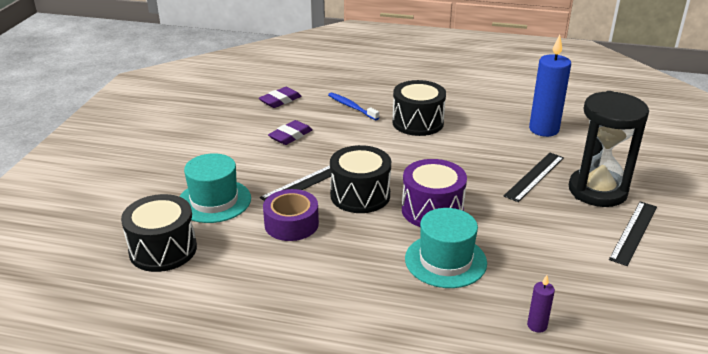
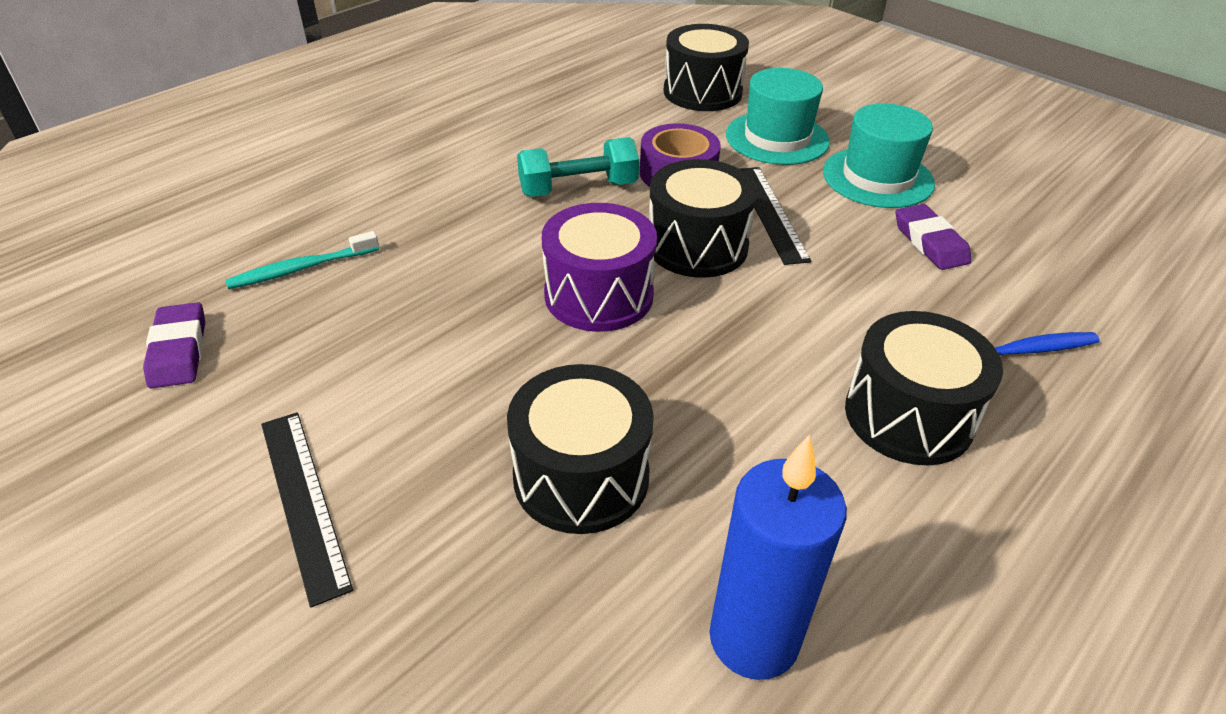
camera: 120 degrees right, 10 degrees up
(280, 100) = (1086, 273): purple eraser -> purple eraser (179, 350)
(344, 255) = (578, 188): none -> turquoise dumbbell
(445, 260) = (483, 256): turquoise hat -> turquoise hat (877, 177)
(534, 176) = (581, 477): black ruler -> black drum
(537, 325) = (301, 268): purple candle -> turquoise toothbrush
(597, 191) = (450, 546): black hourglass -> none

